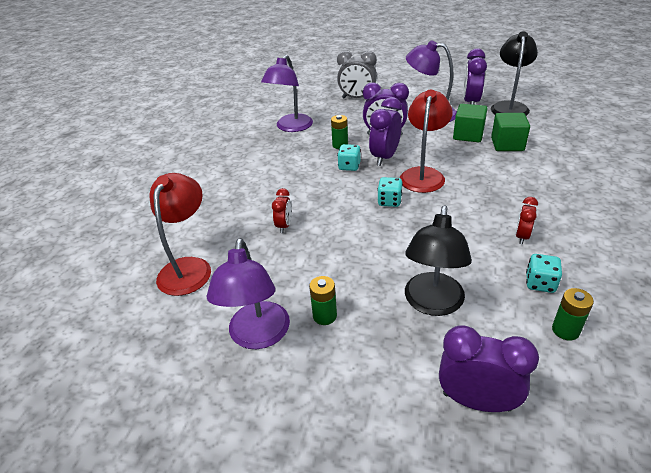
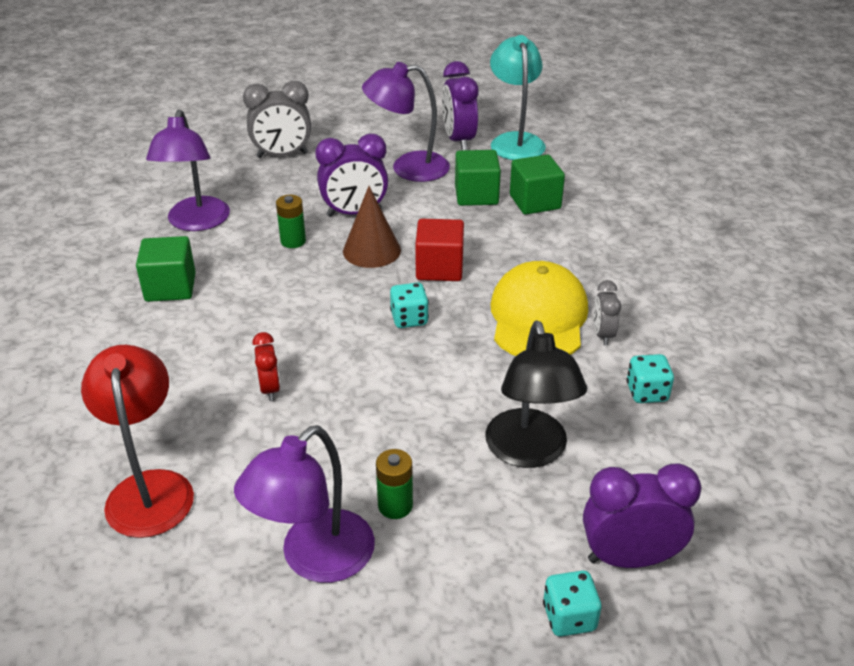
camera: 25 degrees left, 0 degrees up
(258, 336) = (314, 559): purple lamp -> purple lamp turned 60 degrees clockwise
(259, 159) = (170, 287): none -> green cube
(349, 166) = (324, 274): turquoise dice -> turquoise dice (569, 617)
(385, 157) = (371, 250): purple clock -> brown cone
(423, 174) = (439, 268): red lamp -> red cube
(478, 216) = (538, 317): none -> yellow cap
(509, 107) = (515, 141): black lamp -> turquoise lamp
(522, 236) = (603, 334): red clock -> grey clock
(565, 330) = (695, 445): green battery -> none

